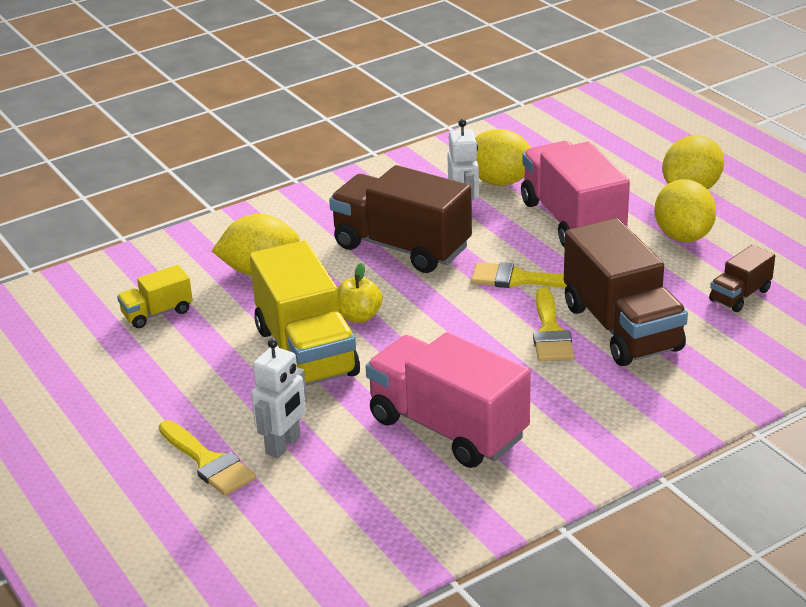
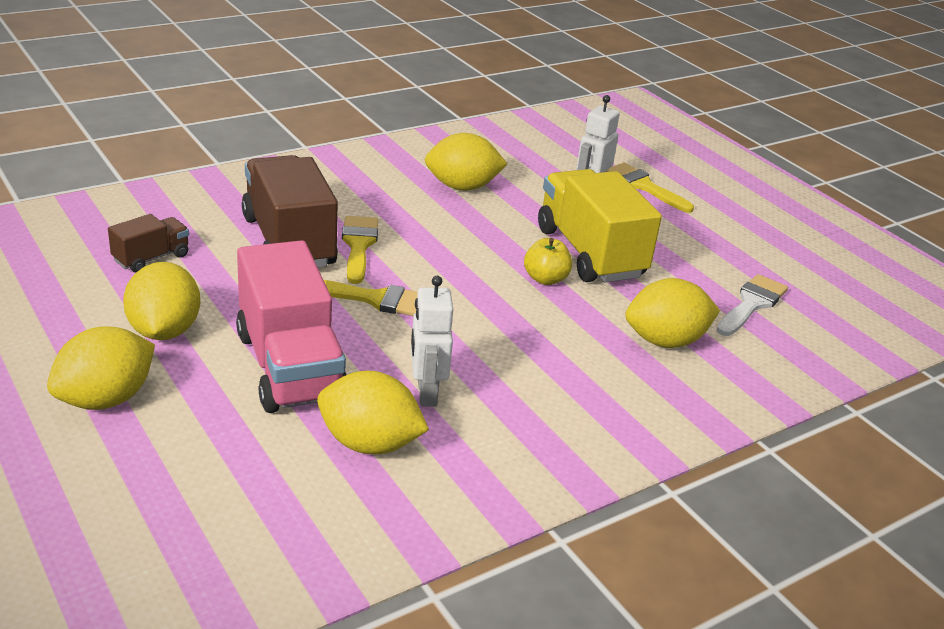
camera: 175 degrees right, 0 degrees up
(157, 313) = (751, 304): yellow truck -> white brush
(401, 247) = (506, 352): brown truck -> none
(447, 428) = (462, 187): pink truck -> yellow lemon

